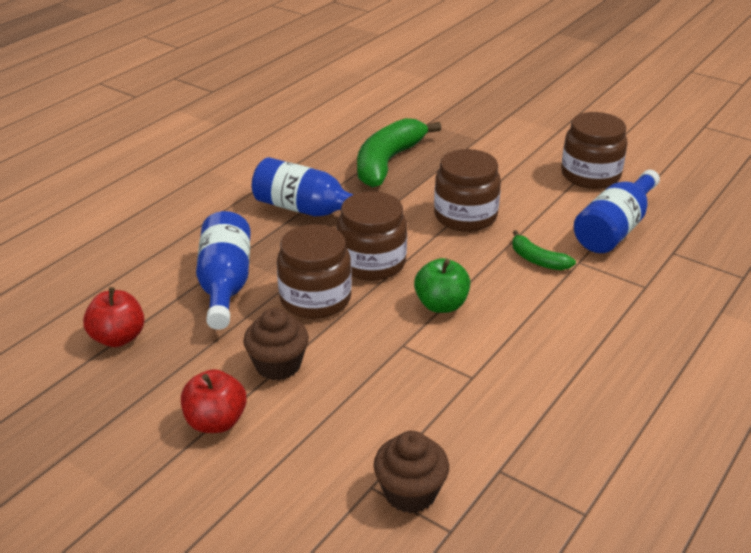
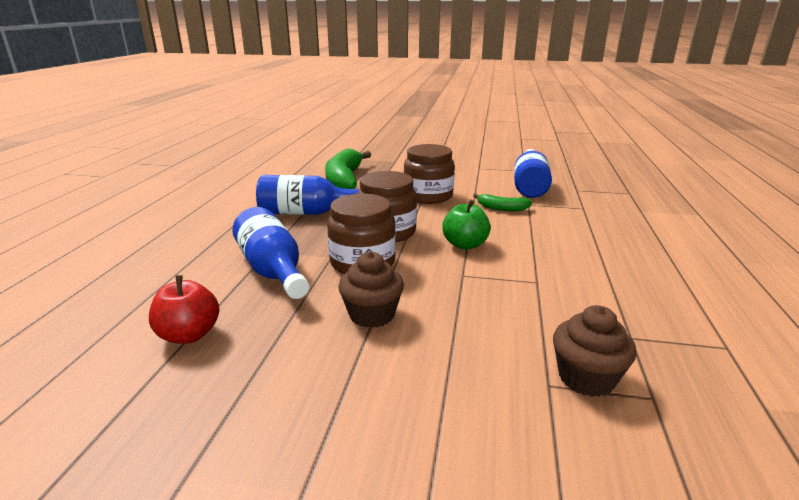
camera: 25 degrees left, 10 degrees down
(216, 422) = (350, 377): red apple -> none
(590, 175) = (484, 165): brown jar -> none

